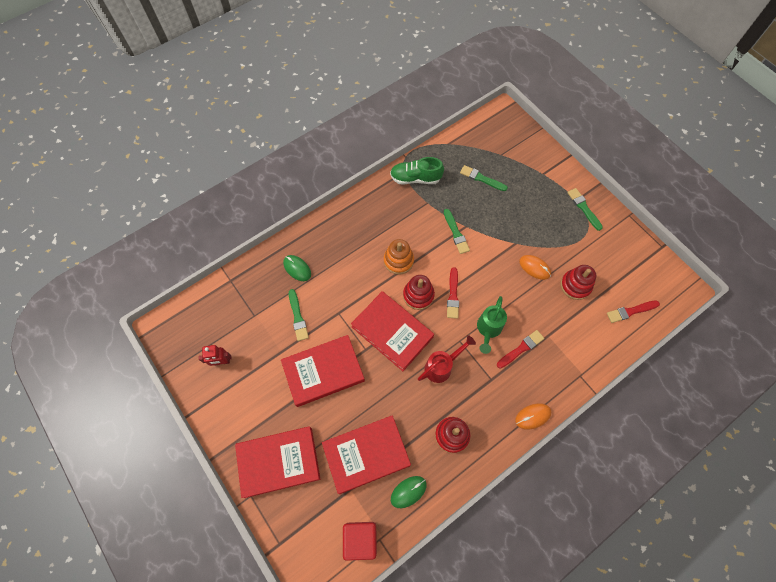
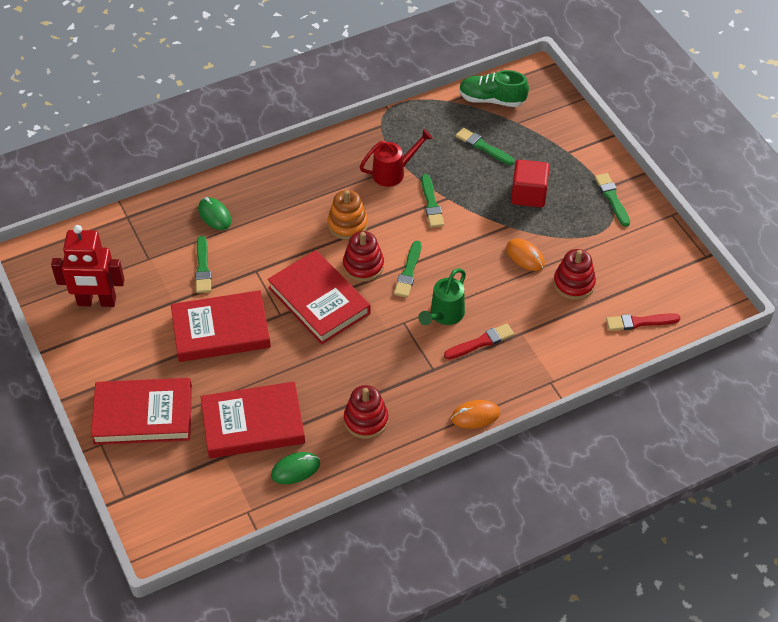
camera: 10 degrees right, 15 degrees down
(221, 362) = (96, 302): red robot -> red robot, size x1.86
(360, 539) = (224, 507): red cube -> red cube (528, 194)
(415, 178) = (394, 135): green shoe -> green shoe (492, 100)
(441, 366) = (372, 346): red watering can -> red watering can (393, 172)
(453, 295) = (408, 272): red brush -> green brush

